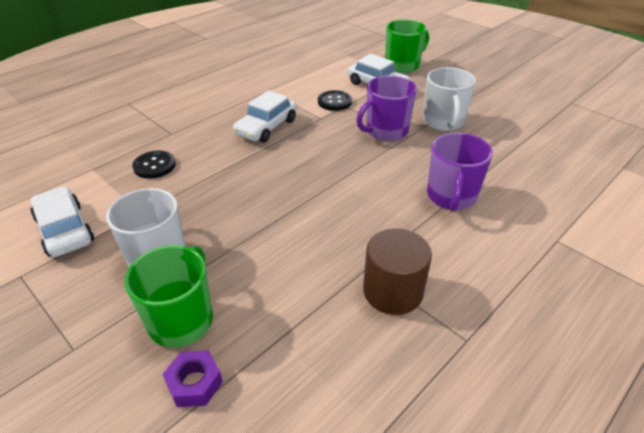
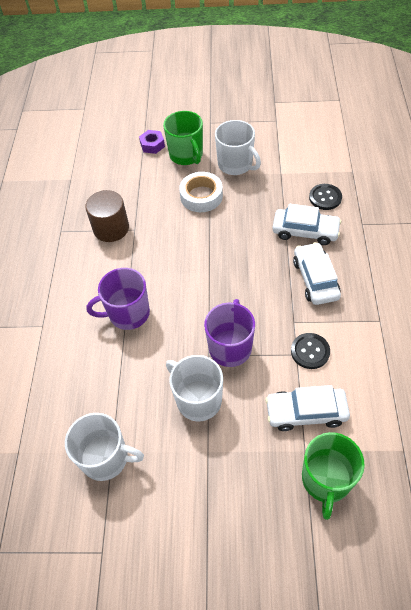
camera: 140 degrees right, 15 degrees up
(65, 230) = (297, 142): white car -> white car (305, 231)
(247, 250) = (201, 196): none -> white tape
(451, 196) = (128, 313): purple mug -> purple mug turned 75 degrees counterclockwise
(542, 131) = (106, 458): none -> white mug

